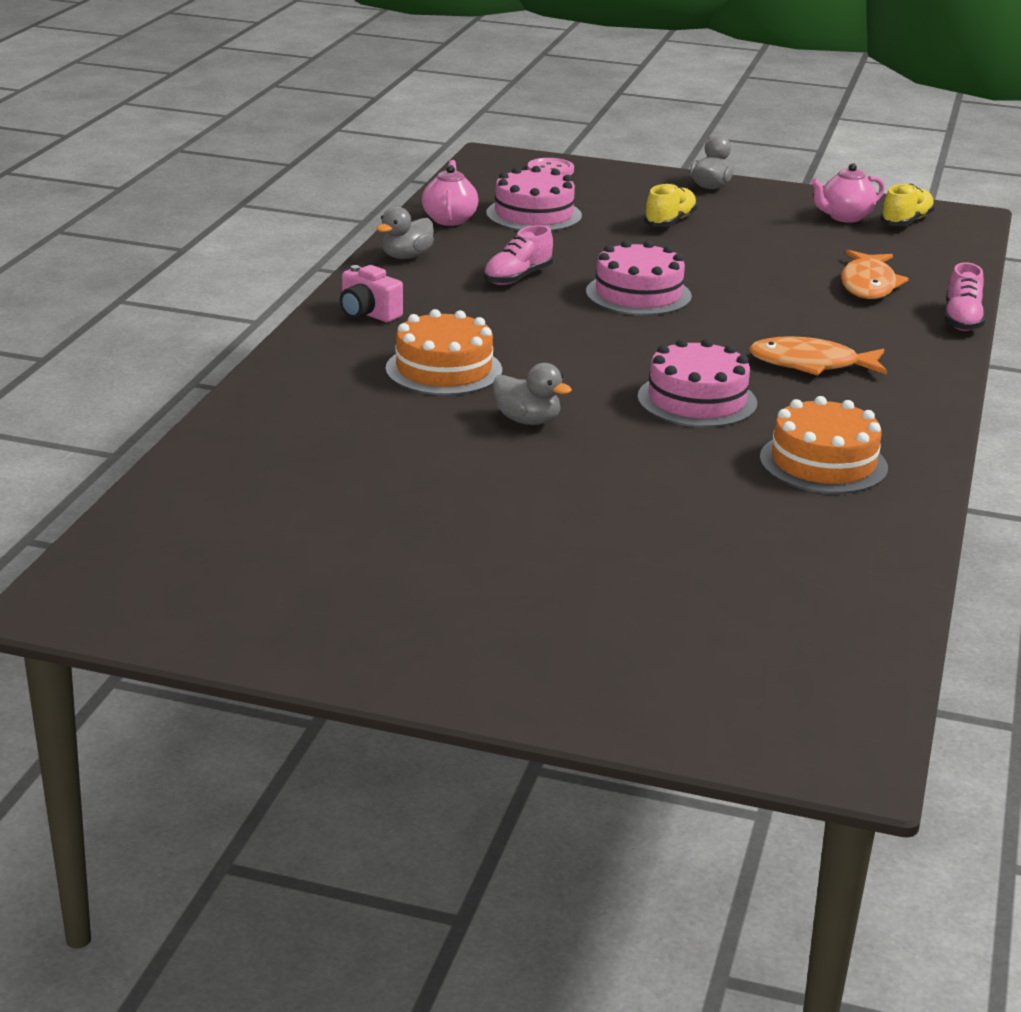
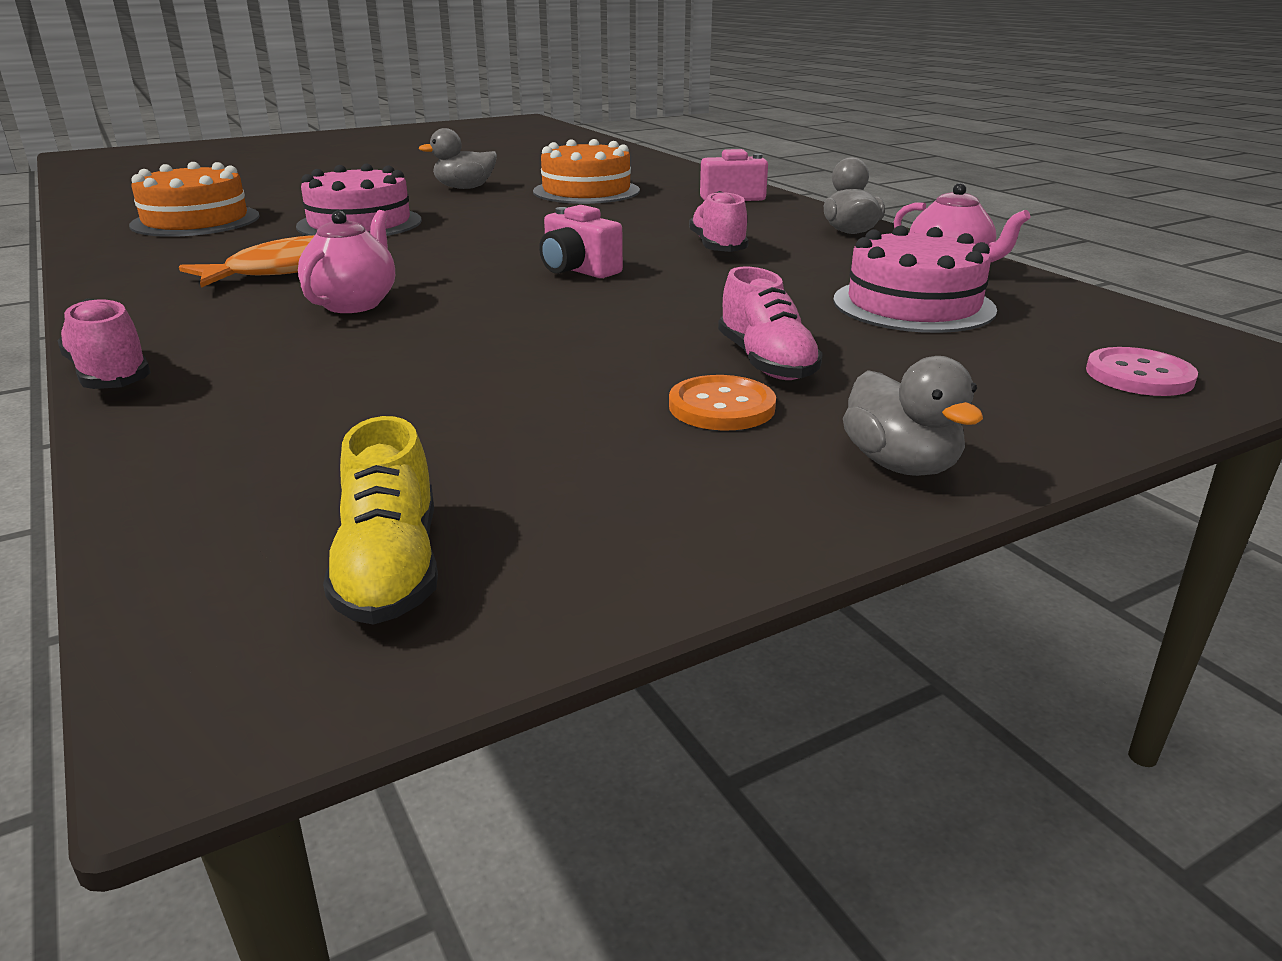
camera: 135 degrees right, 0 degrees up
(638, 294) = (578, 270): pink cake -> pink camera
(670, 221) = (766, 362): yellow shoe -> pink shoe
(726, 217) = (721, 407): none -> orange button
(844, 217) = (539, 510): pink teapot -> pink teapot (354, 304)
(868, 285) = (315, 377): orange fish -> none

